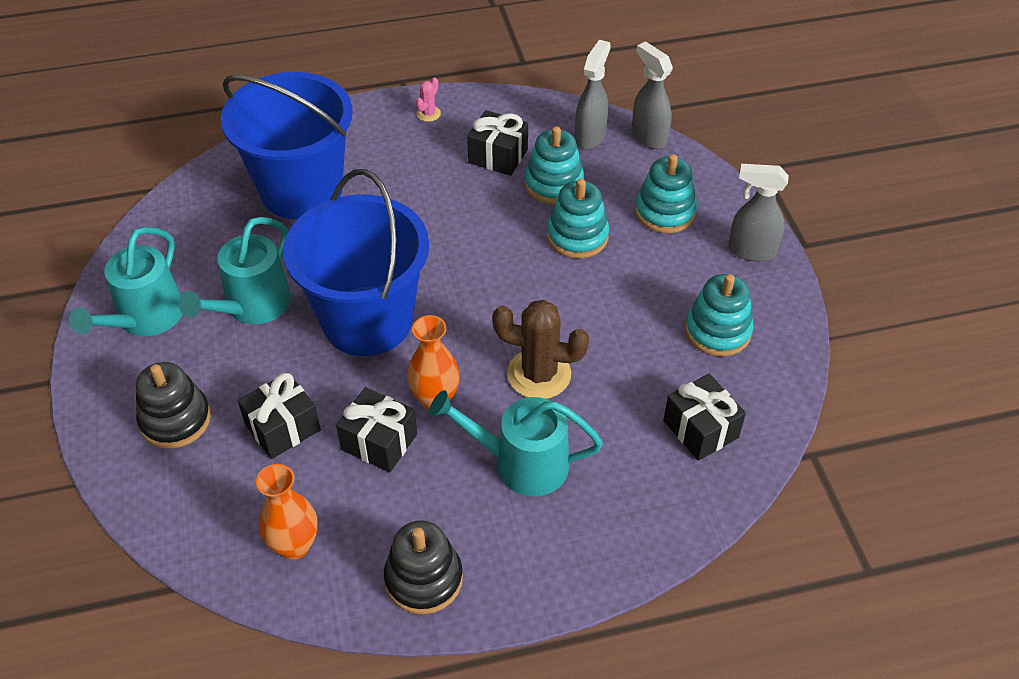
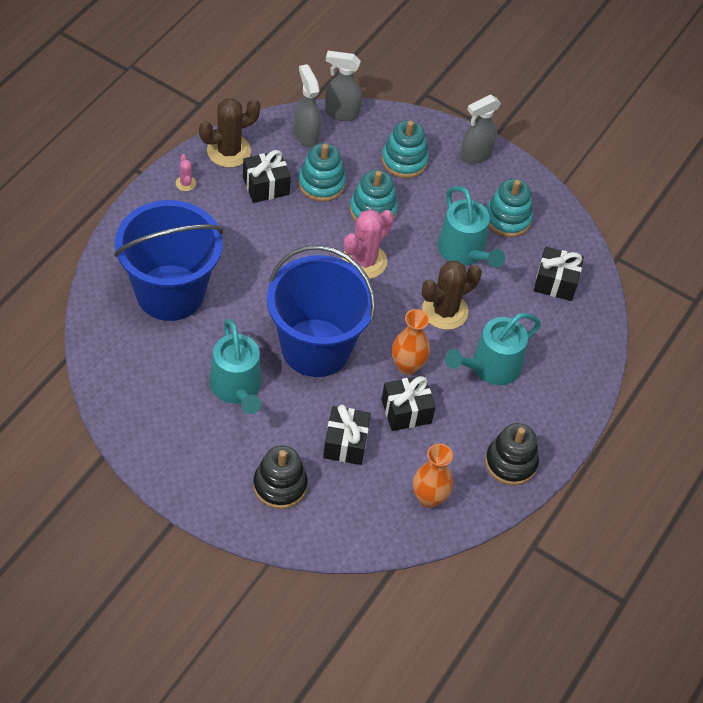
camera: 50 degrees left, 5 degrees up
(145, 318) = (181, 443): turquoise watering can -> turquoise watering can (464, 251)
(500, 110) = (229, 151): none -> brown cactus
(512, 275) = (364, 261): none -> pink cactus

